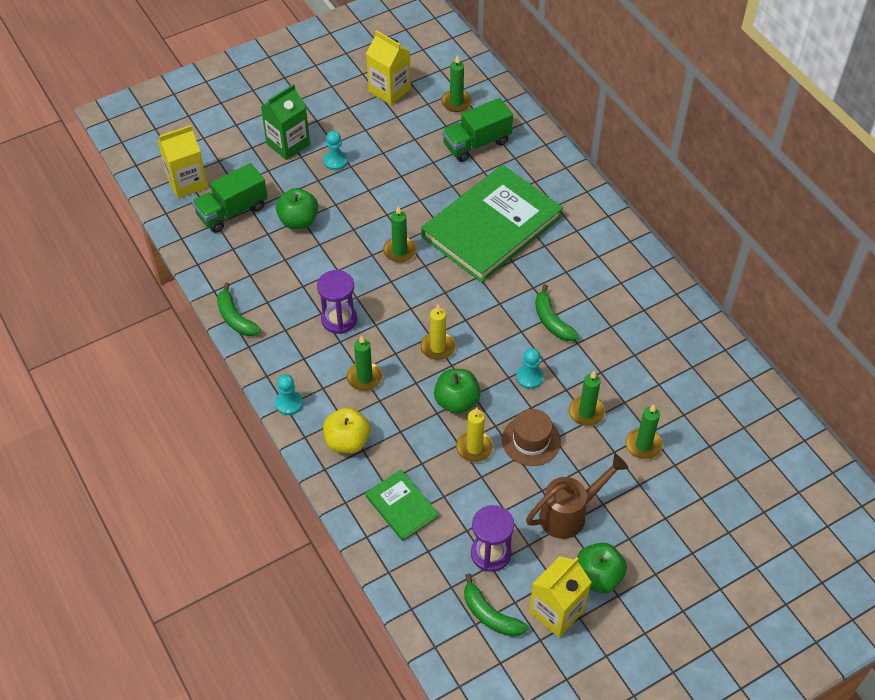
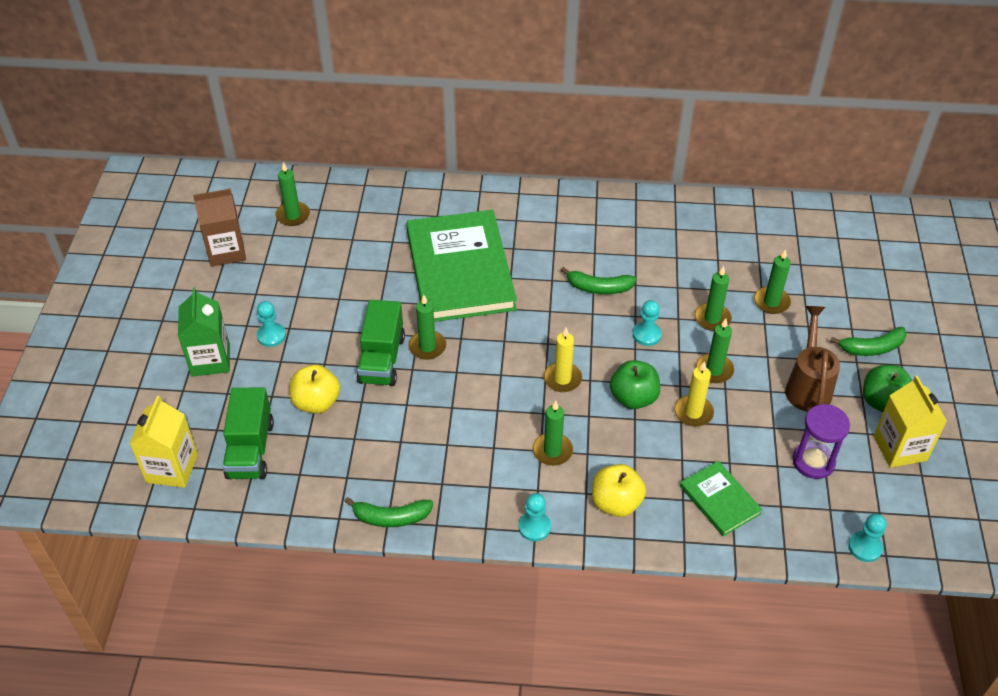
camera: 55 degrees left, 5 degrees down
(298, 221) = (316, 402): green apple -> yellow apple
(339, 319) = (467, 434): purple hourglass -> none
(389, 90) = (226, 251): yellow carton -> brown carton
(401, 506) = (719, 500): green book -> green book turned 60 degrees clockwise
(431, 628) = (865, 547): none -> turquoise pawn
(477, 143) = (355, 228): green truck -> green truck (381, 359)
(490, 615) = (876, 496): green banana -> green banana (872, 348)
(531, 440) = (714, 370): brown hat -> green candle

